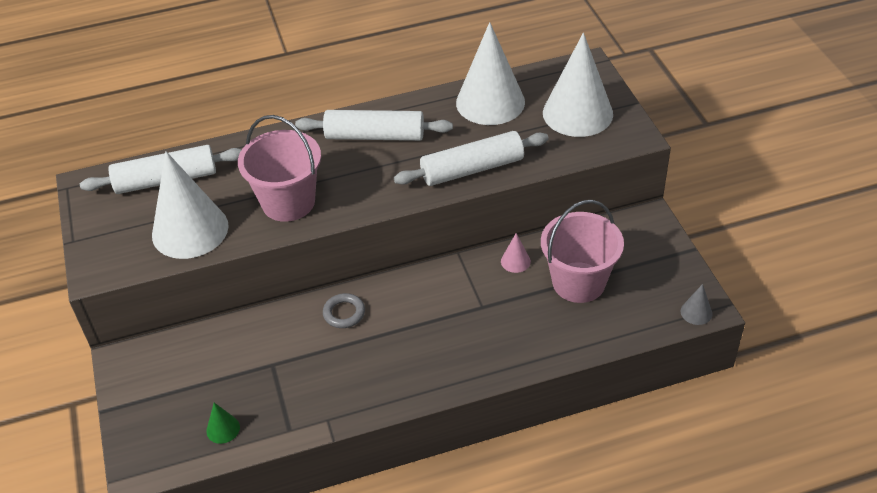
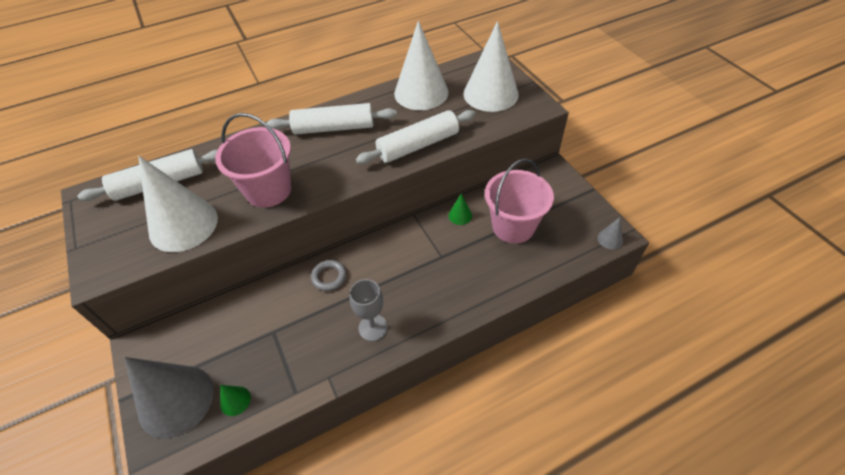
camera: 10 degrees left, 5 degrees up
(160, 420) = (176, 400): none -> grey cone
(386, 375) = (373, 327): none -> grey goblet
(515, 261) = (460, 215): pink cone -> green cone

